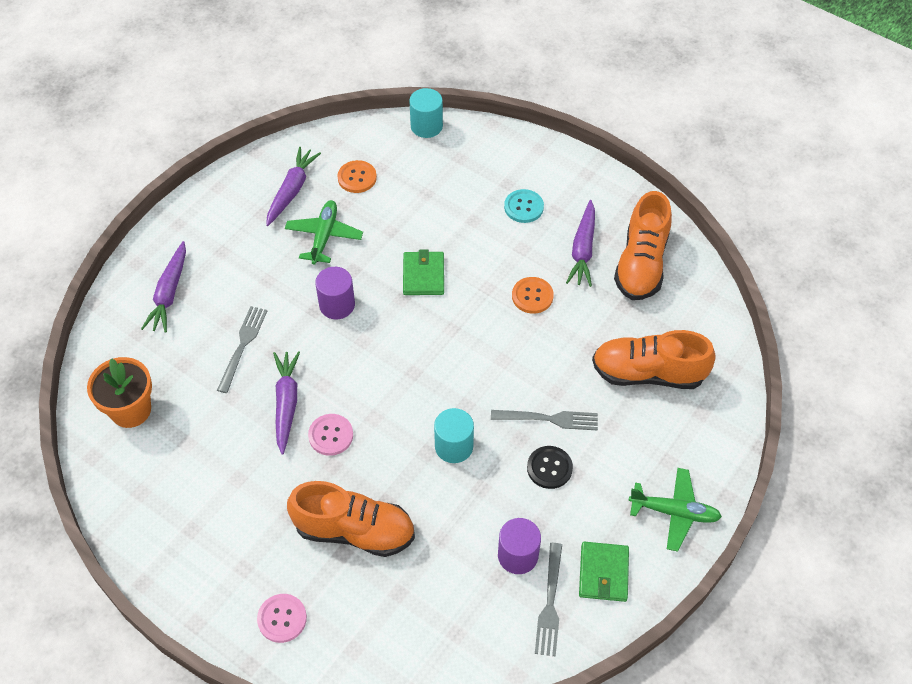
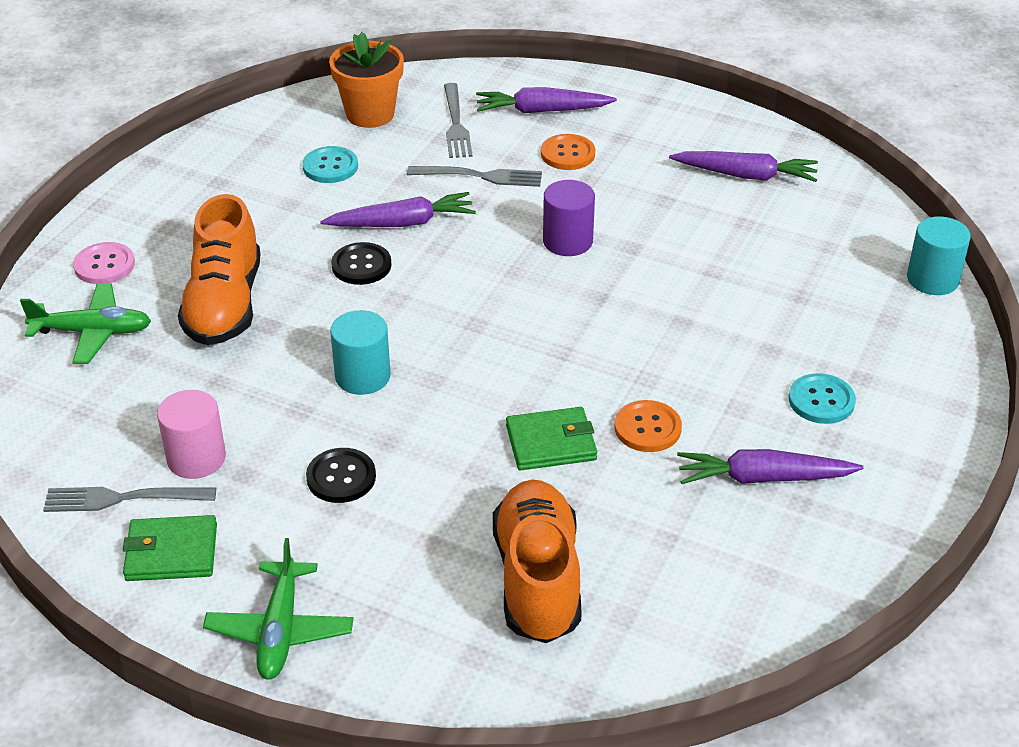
camera: 80 degrees right, 15 degrees down
(196, 445) = (330, 167): none -> turquoise button
(324, 236) = (678, 214): green plane -> green plane (92, 332)
(331, 435) = (361, 265): pink button -> black button
(357, 178) = (796, 227): orange button -> orange button (567, 154)
(423, 275) = (646, 312): green wallet -> green wallet (551, 443)
(518, 555) = (196, 458): purple cylinder -> pink cylinder
(549, 419) = (426, 468): grey fork -> grey fork (456, 124)
(641, 264) = (762, 555): orange shoe -> none

